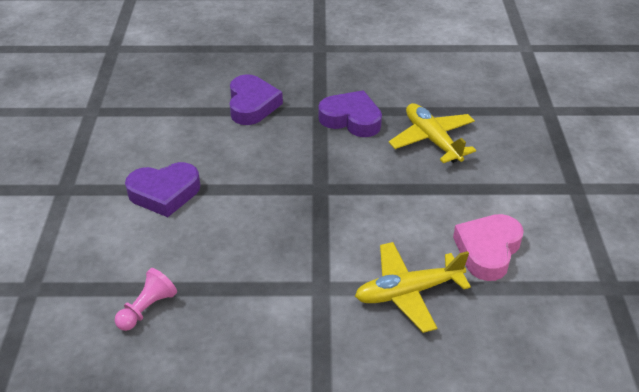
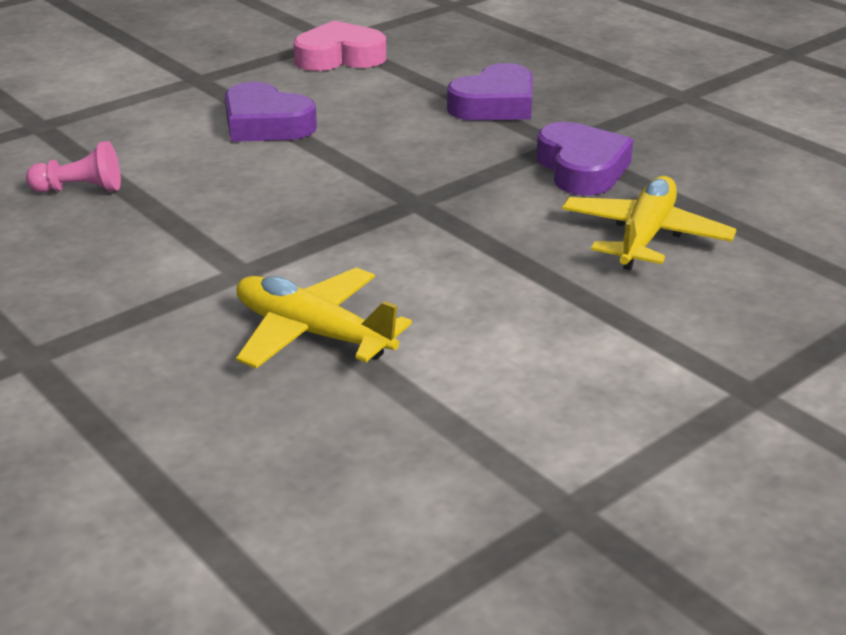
camera: 50 degrees right, 10 degrees down
(487, 250) = (483, 364): pink heart -> pink heart (339, 57)

